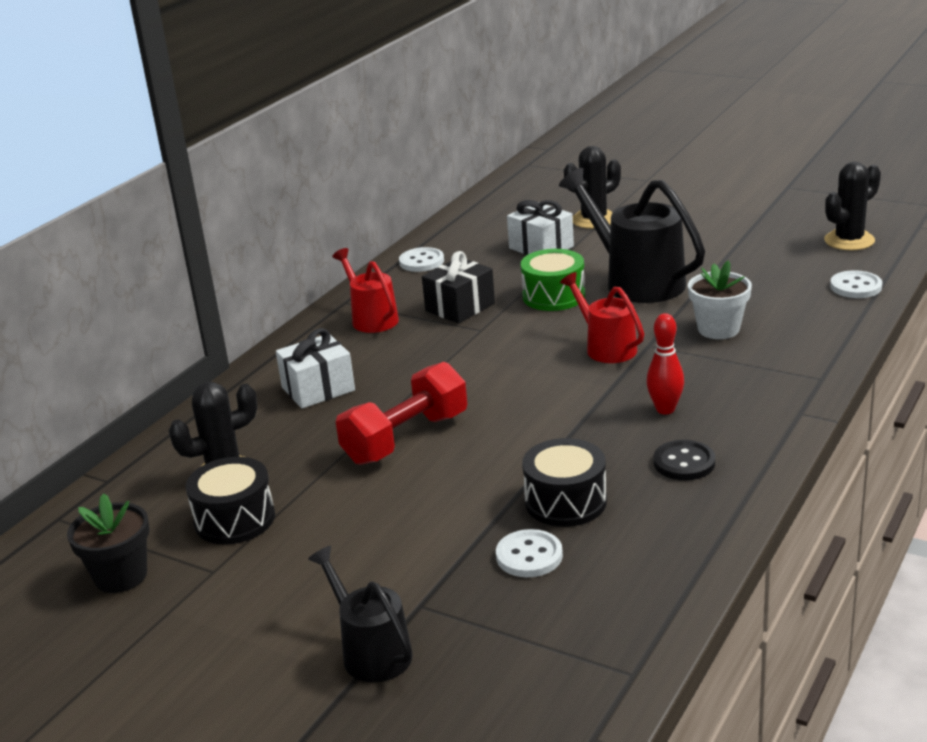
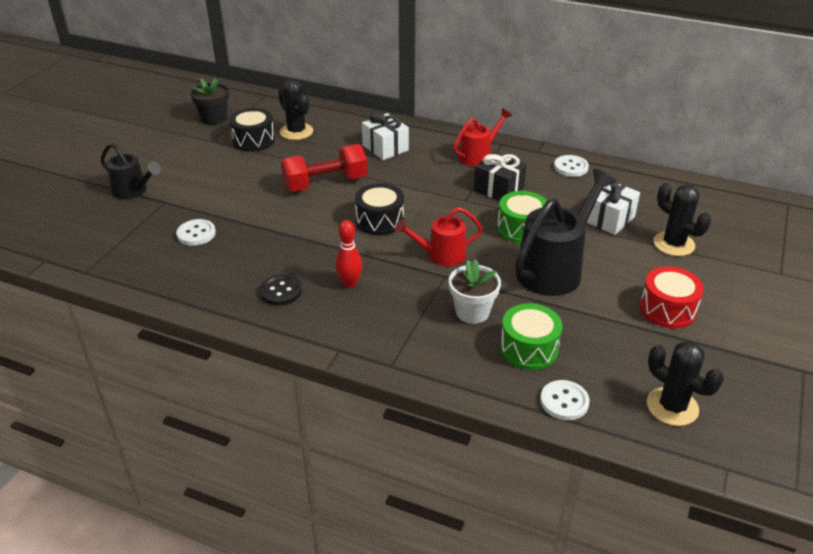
camera: 80 degrees right, 10 degrees up
(370, 651) = (134, 191): black watering can -> black watering can turned 75 degrees clockwise
(406, 438) = (325, 183): red dumbbell -> red dumbbell turned 60 degrees counterclockwise
(565, 502) = (246, 244): black drum -> black drum (380, 221)
(606, 347) = (440, 255): red watering can -> red watering can turned 150 degrees counterclockwise
(706, 231) = (667, 309): none -> red drum
(778, 300) = (529, 348): none -> green drum

